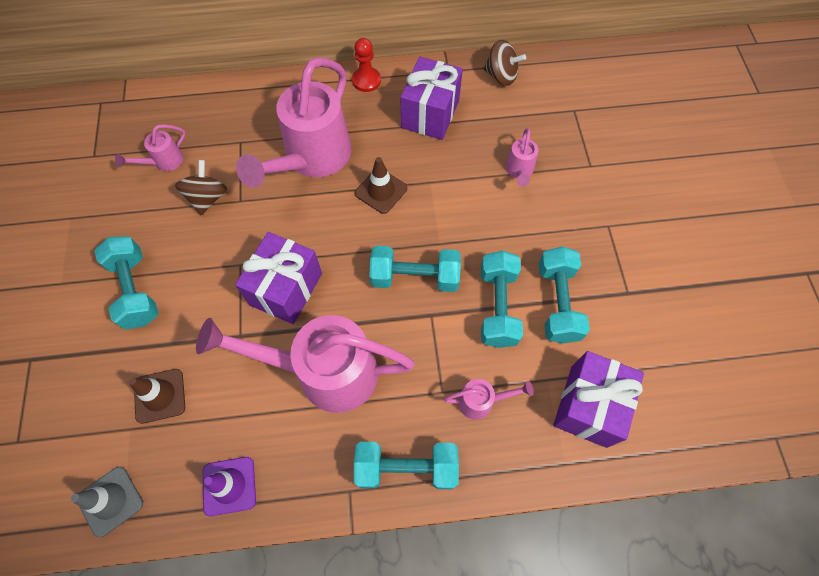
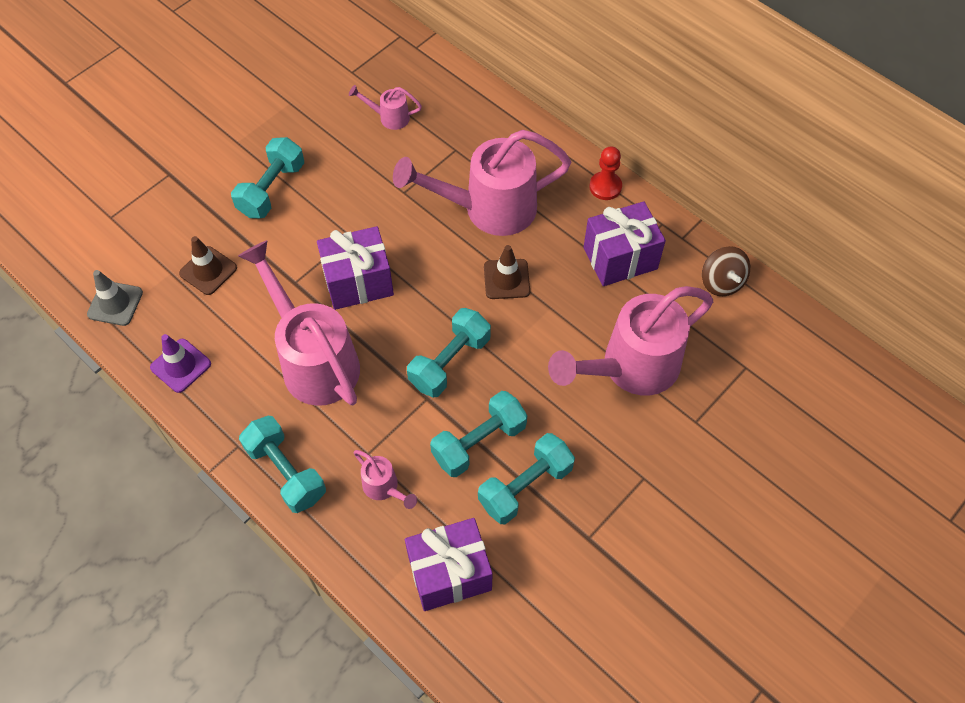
camera: 50 degrees right, 5 degrees down
(207, 198) = (386, 170): brown spinning top -> none
(415, 277) = (450, 362): turquoise dumbbell -> turquoise dumbbell turned 75 degrees clockwise
(519, 171) = (630, 367): pink watering can -> pink watering can, size x2.29

